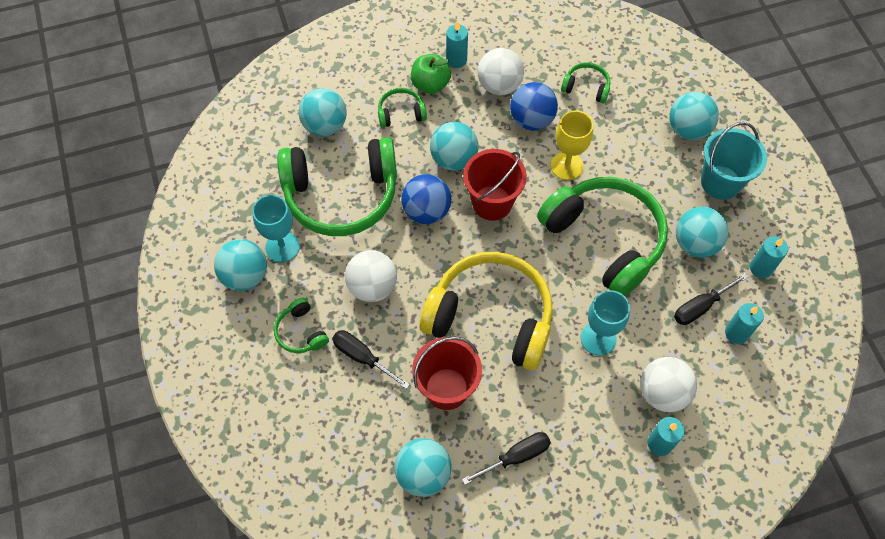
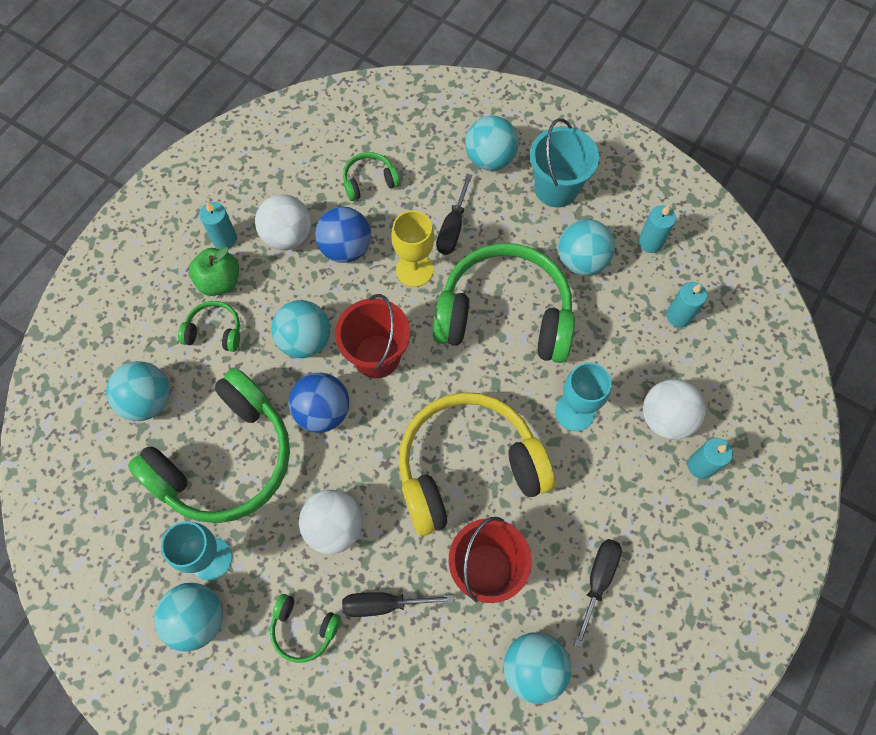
camera: 40 degrees left, 5 degrees up
(401, 113) = (214, 331): green headphones -> green headphones turned 60 degrees clockwise
(700, 306) = (632, 315): black screwdriver -> black screwdriver (453, 228)

